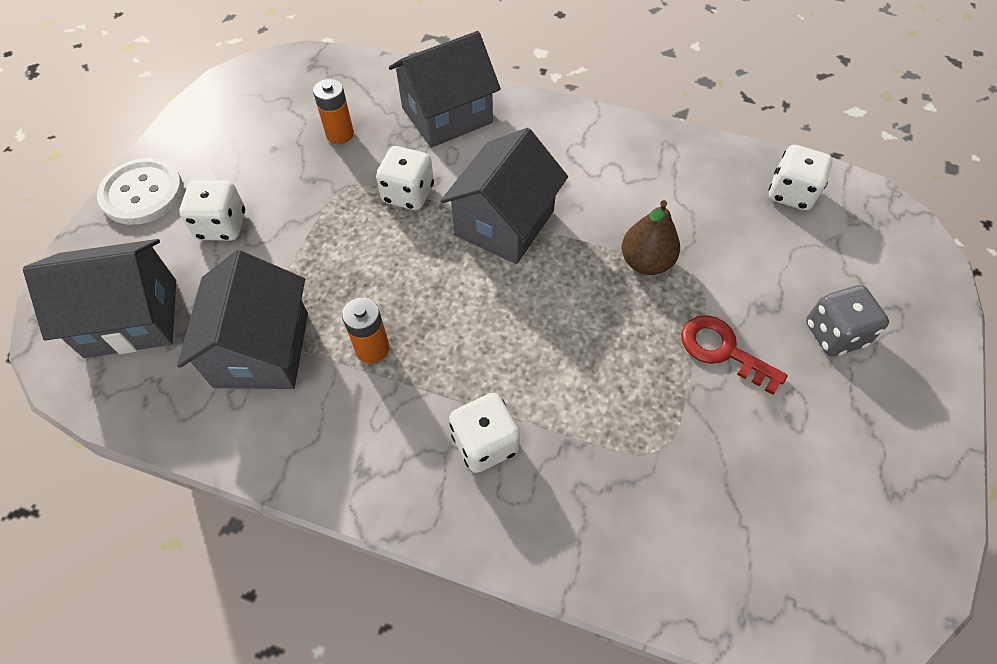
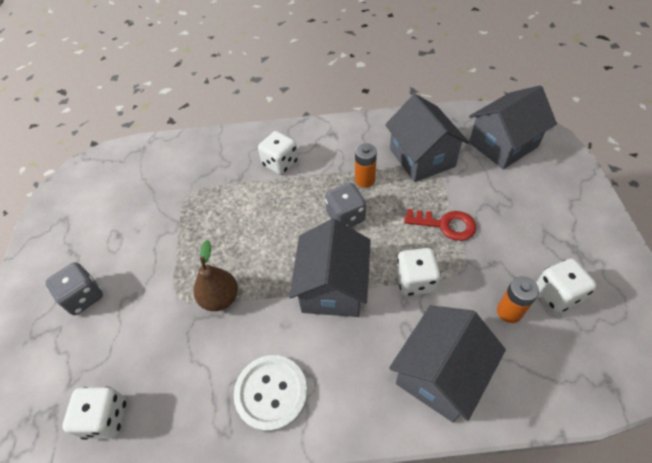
camera: 160 degrees right, 5 degrees down
(142, 193) = (587, 206): white button -> white button (271, 393)
(222, 226) = (514, 207): white dice -> white dice (557, 294)
(436, 302) = (345, 217): none -> grey dice
(723, 350) = (159, 257): red key -> red key (445, 225)

